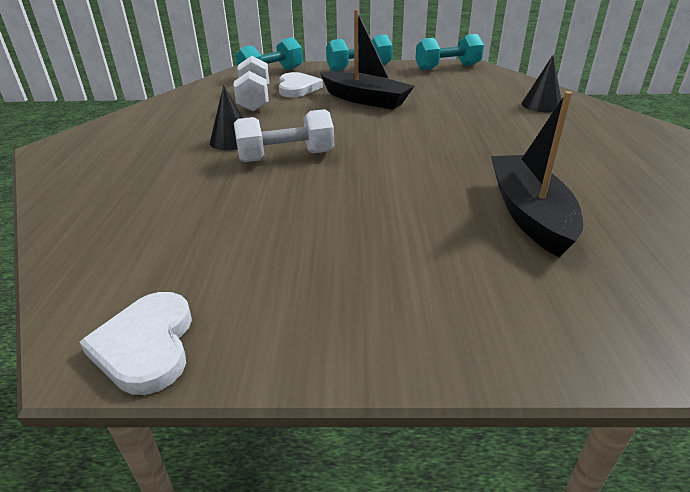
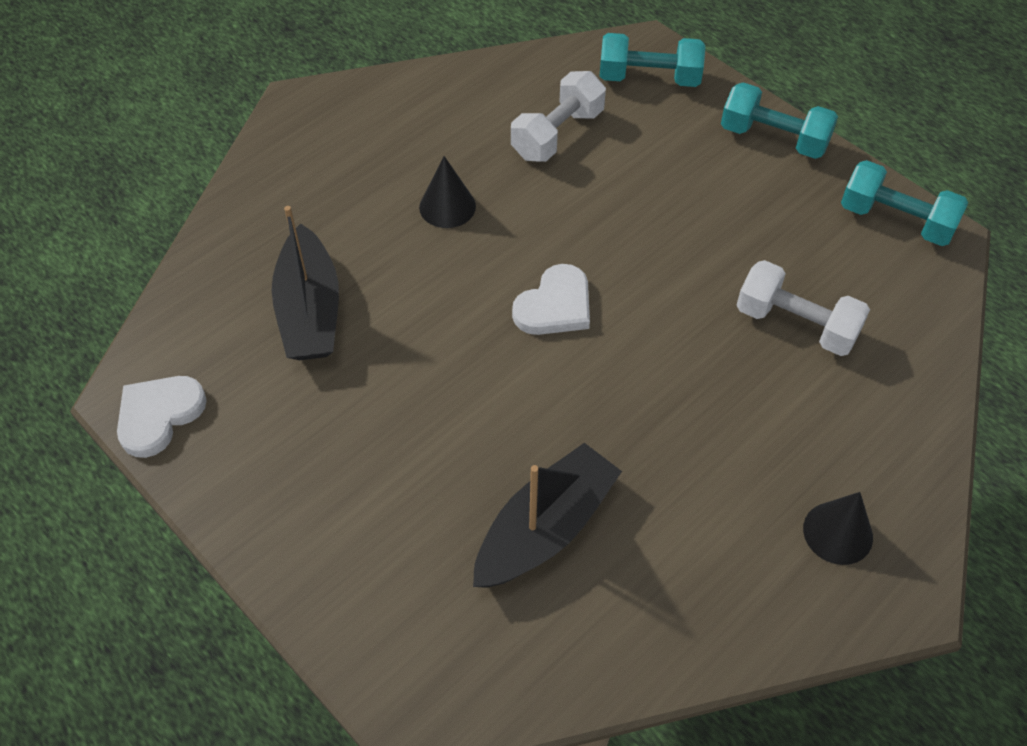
camera: 45 degrees right, 20 degrees up
(286, 156) = (461, 274): white dumbbell -> white dumbbell (796, 324)
(297, 88) = (634, 139): white heart -> white heart (555, 306)
(365, 100) = (673, 224): black boat -> black boat (310, 311)
(541, 105) = (864, 398): black cone -> black cone (838, 533)

